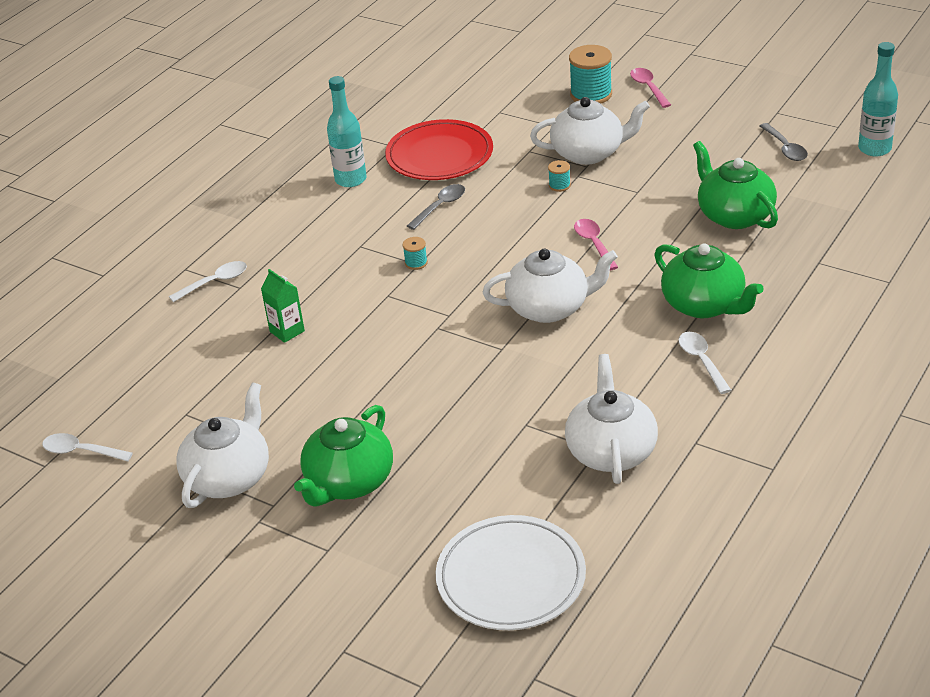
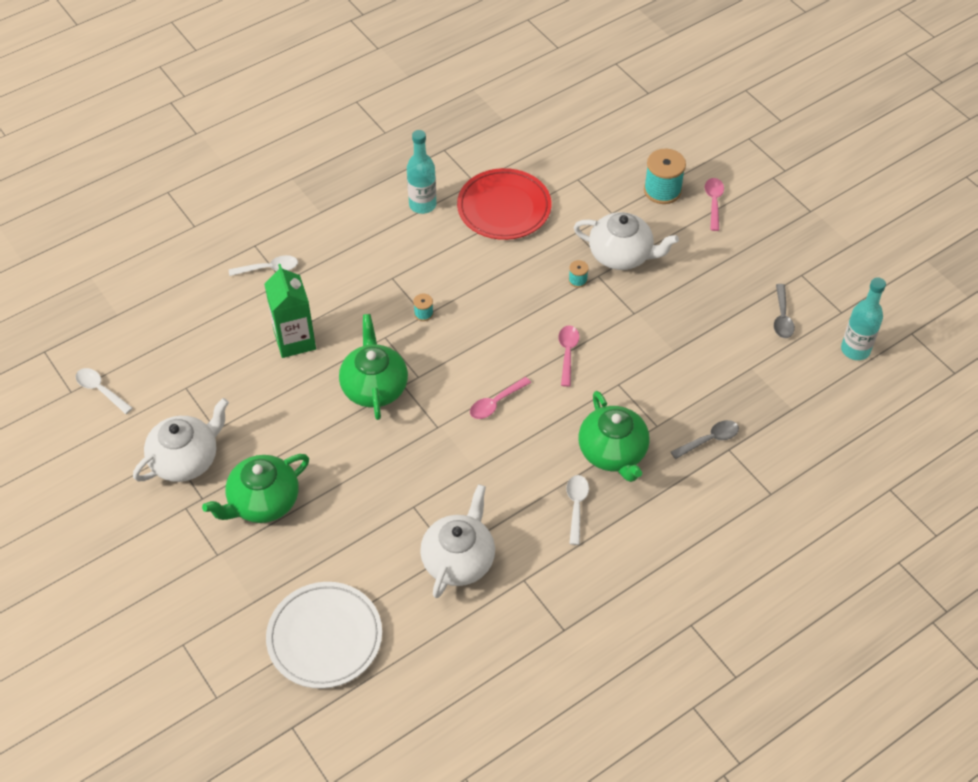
camera: 20 degrees right, 15 degrees up
(287, 331) = (295, 340): green carton -> green carton, size x1.69
(440, 206) = (474, 263): grey spoon -> grey spoon (709, 440)
(549, 308) = (495, 403): white teapot -> pink spoon
(734, 215) = (694, 371): green teapot -> green teapot (374, 387)

